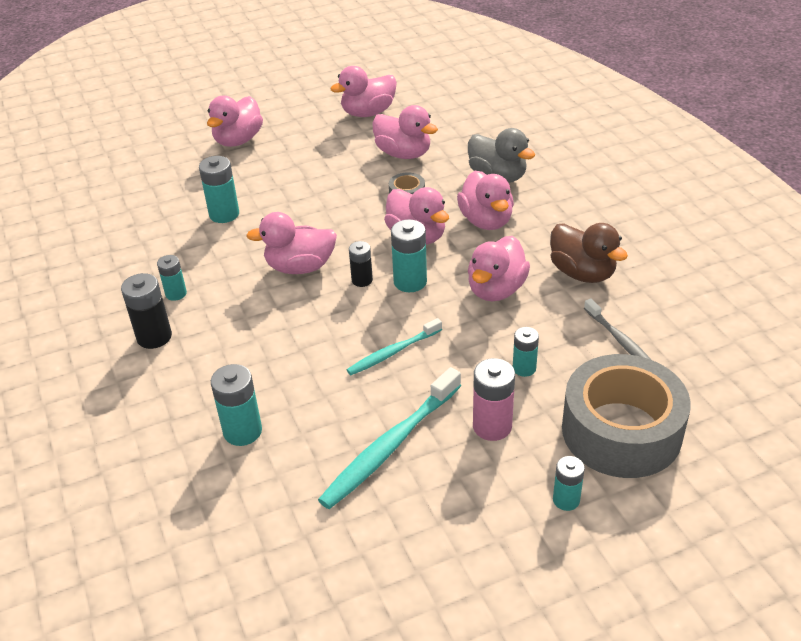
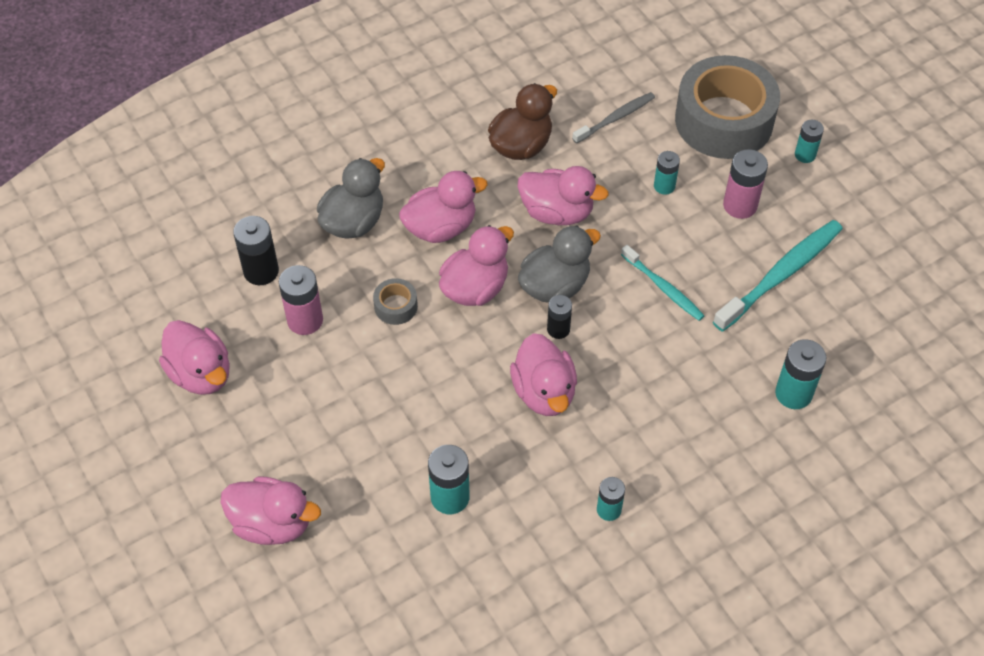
camera: 100 degrees left, 15 degrees up
(154, 337) = (683, 511): black battery -> black battery (261, 271)
(390, 445) = (780, 275): turquoise toothbrush -> turquoise toothbrush turned 75 degrees counterclockwise
(403, 154) = (305, 320): pink duck -> pink battery
(410, 282) = (555, 286): turquoise battery -> grey duck

